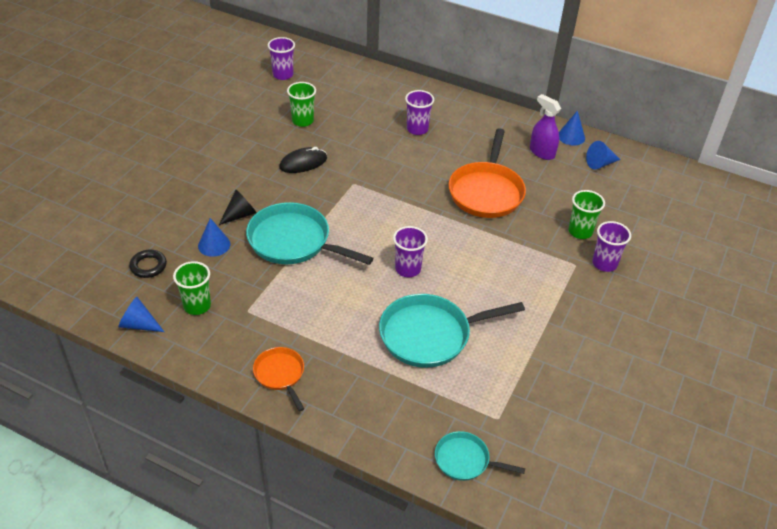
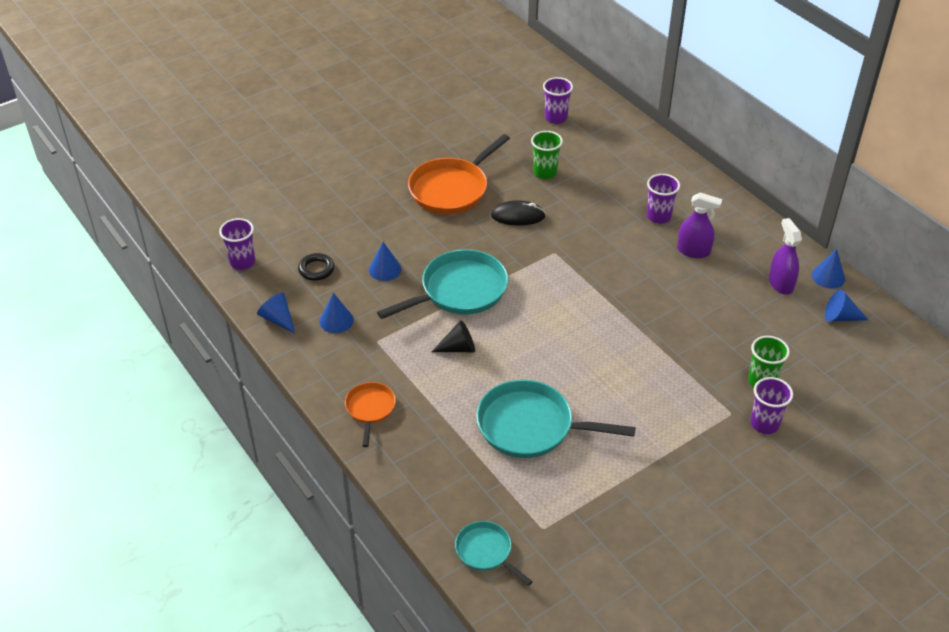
camera: 30 degrees right, 0 degrees up
(197, 306) = (336, 320): green cup -> blue cone
(240, 215) = (426, 248): black cone -> black cone (458, 348)
(293, 241) = (459, 291): turquoise pan -> turquoise pan turned 90 degrees clockwise
(408, 269) = (552, 356): purple cup -> purple cup (242, 262)
(462, 148) = (693, 251): none -> purple spray bottle
(486, 191) = (687, 305): orange pan -> orange pan (451, 189)

